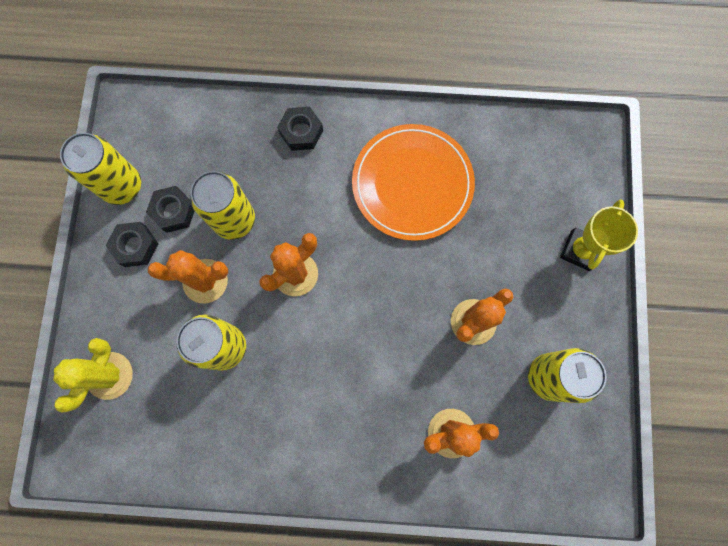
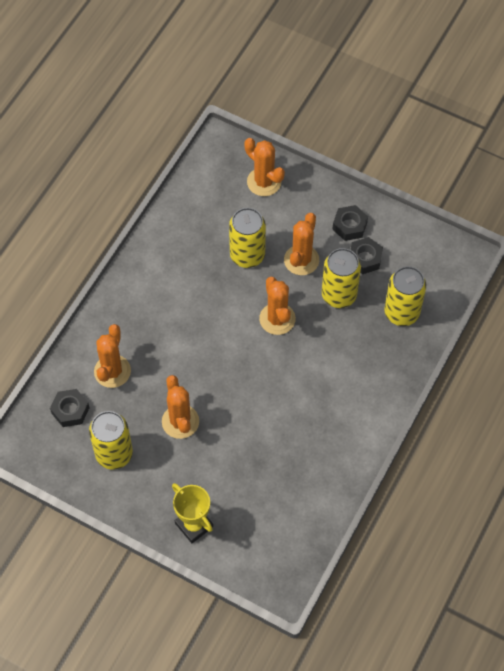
camera: 115 degrees right, 15 degrees down
(109, 375) = (264, 182): yellow cactus -> orange cactus
(122, 186) = (401, 232): yellow can -> yellow can (401, 312)
(301, 132) = (390, 367): black nut -> black nut (70, 410)
(412, 184) = (308, 428): orange plate -> none

